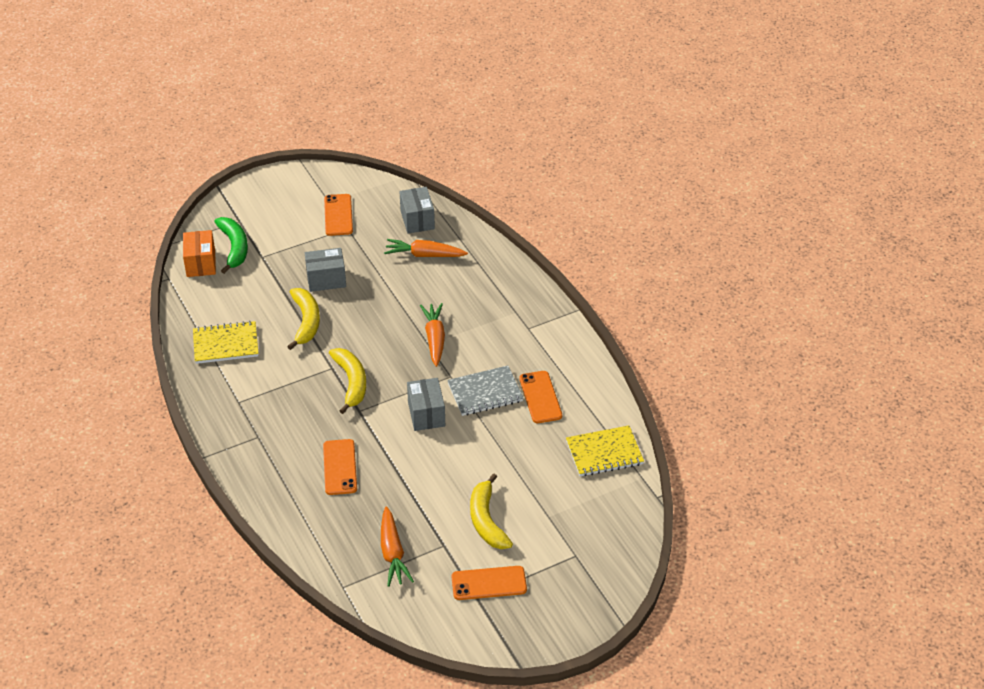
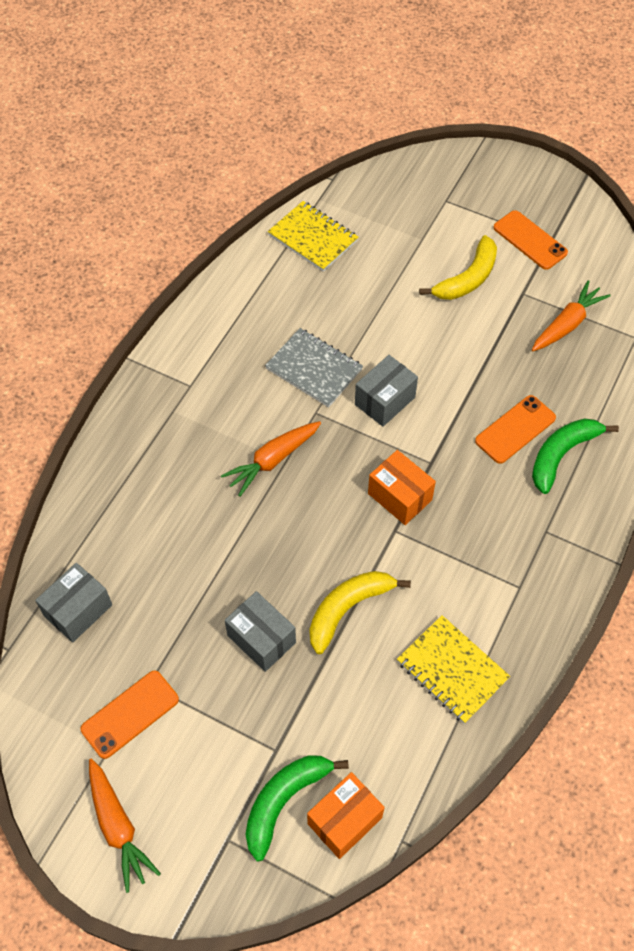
camera: 125 degrees left, 15 degrees up
(298, 479) = (562, 455): none -> green banana
(351, 382) = (400, 496): yellow banana -> orange box
(424, 255) = (140, 559): orange carrot -> orange carrot (118, 827)
(540, 397) = (282, 321): orange phone -> none

